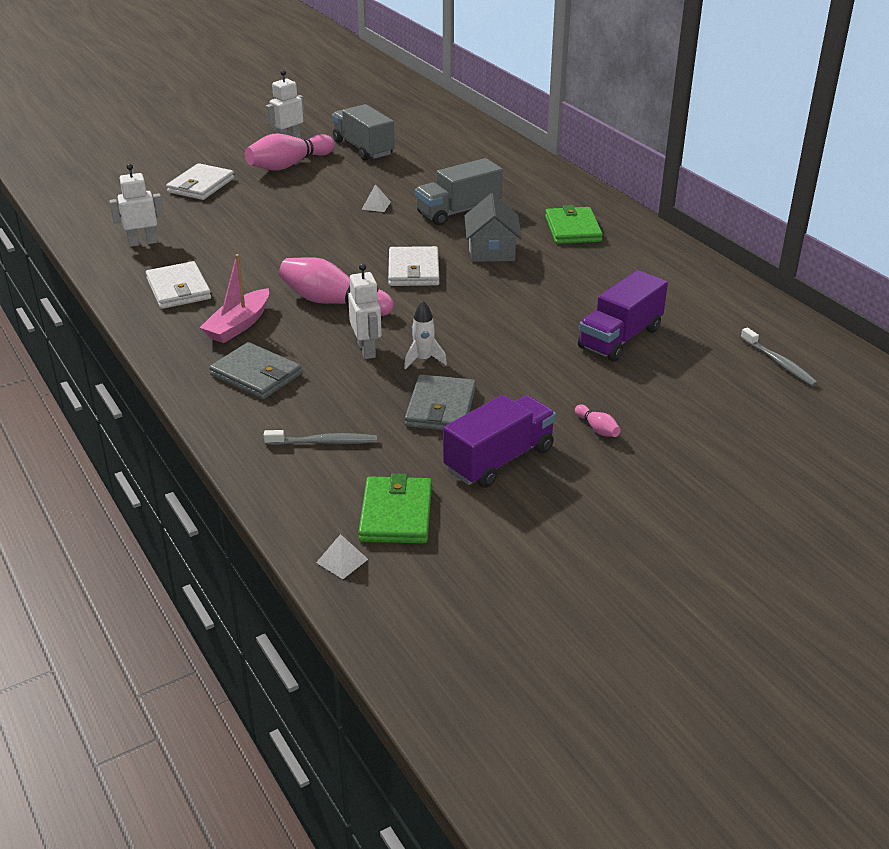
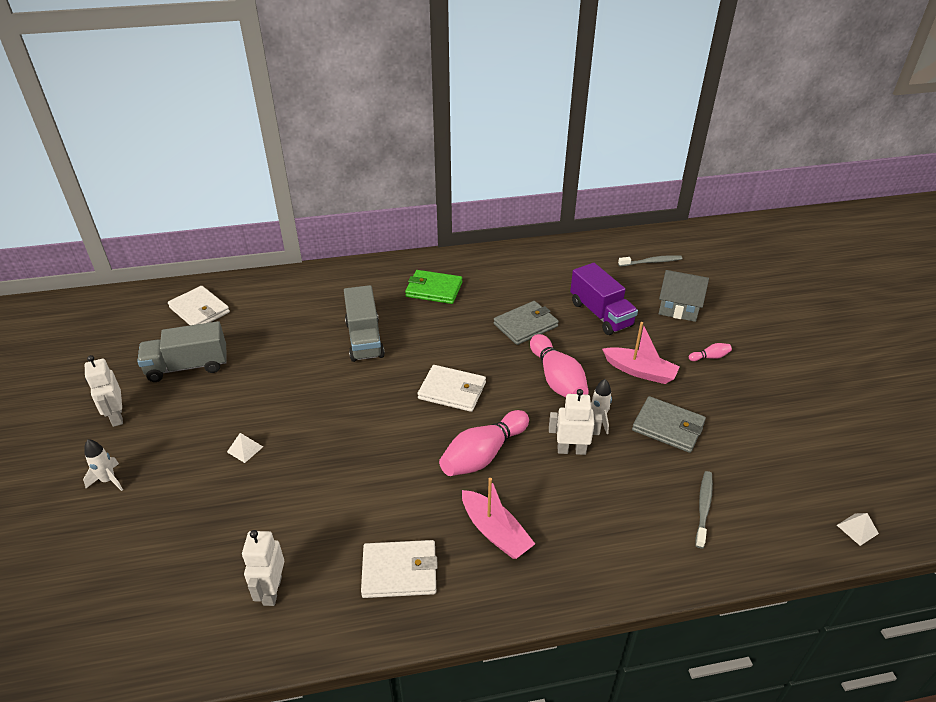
camera: 70 degrees left, 5 degrees up
(201, 185) = (166, 512): white wallet -> white wallet (199, 310)
(222, 157) = (108, 480): none -> white rocket
(256, 375) = (588, 534): grey wallet -> grey wallet (525, 325)
(289, 165) = (178, 428): pink bowling pin -> pink bowling pin (557, 379)
(376, 205) = (316, 385): white pyramid -> white pyramid (245, 449)
(396, 514) = (801, 485): green wallet -> none
(491, 251) = (443, 339): grey house -> grey house (679, 307)
(499, 459) = (740, 413): purple truck -> none
(528, 378) = (640, 371): none -> pink boat

